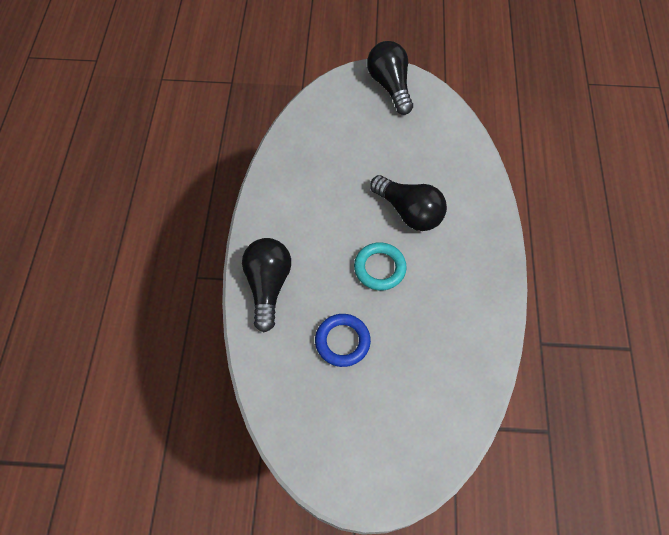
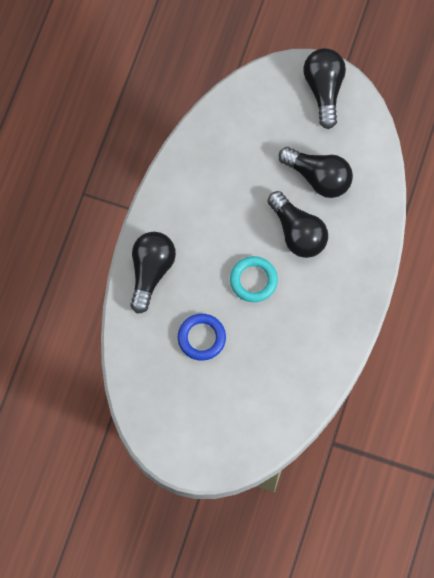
camera: 15 degrees right, 10 degrees up
(411, 158) = (318, 177): none -> black light bulb

